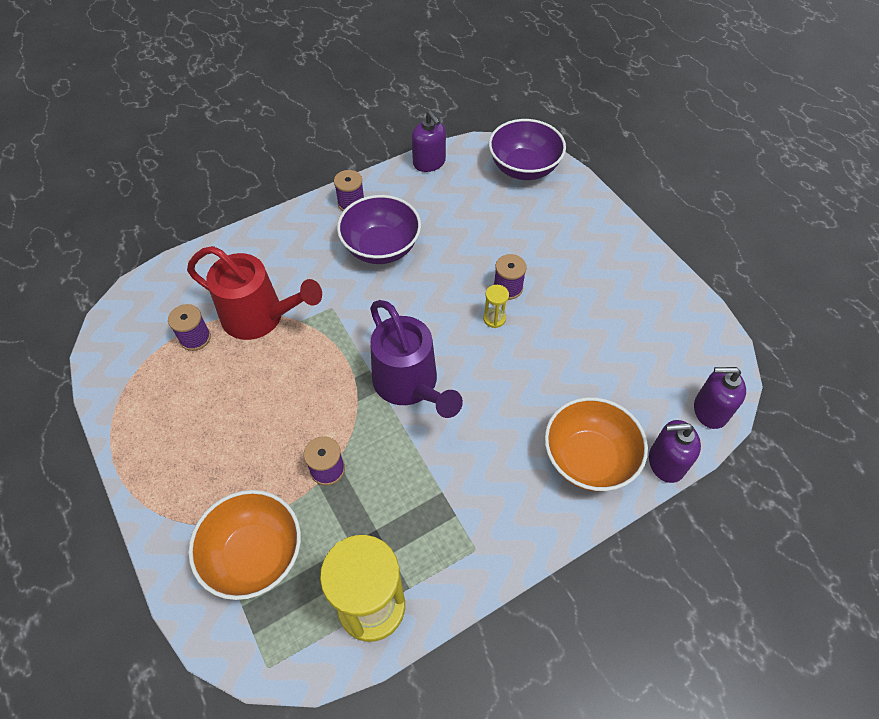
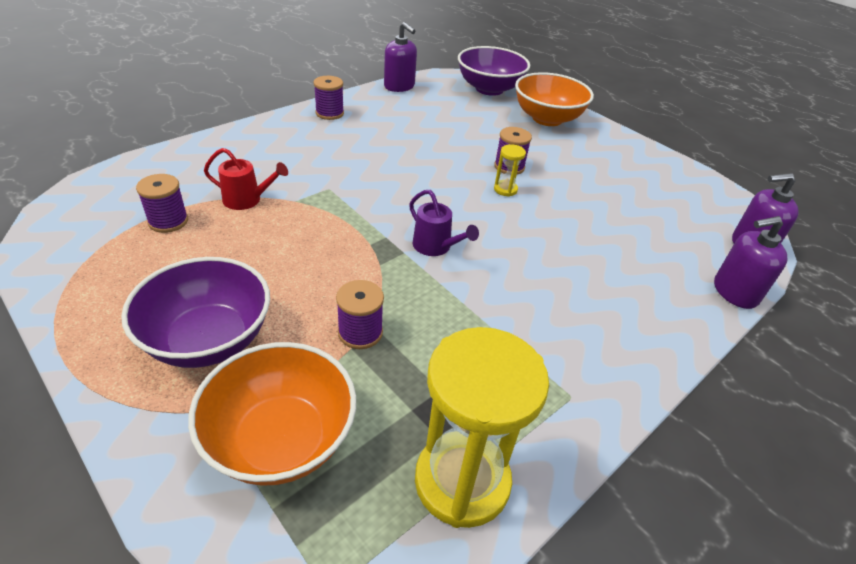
camera: 15 degrees left, 15 degrees down
(260, 317) = (247, 200): red watering can -> red watering can, size x0.51
(381, 248) = (370, 143): purple bowl -> purple bowl (208, 340)
(410, 385) = (436, 247): purple watering can -> purple watering can, size x0.51
(588, 459) = (655, 296): orange bowl -> orange bowl (547, 119)

